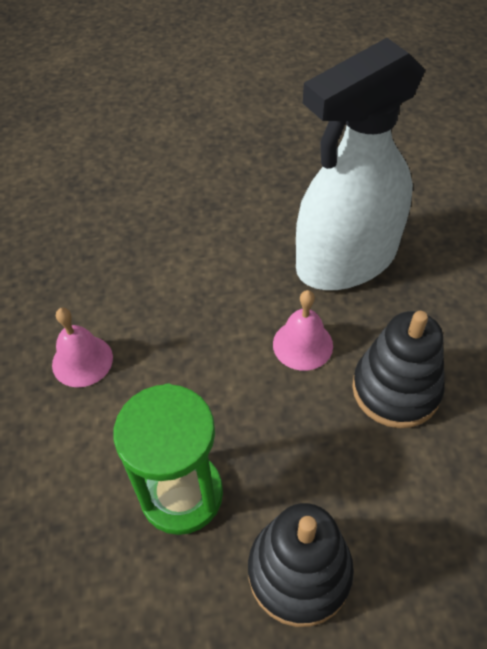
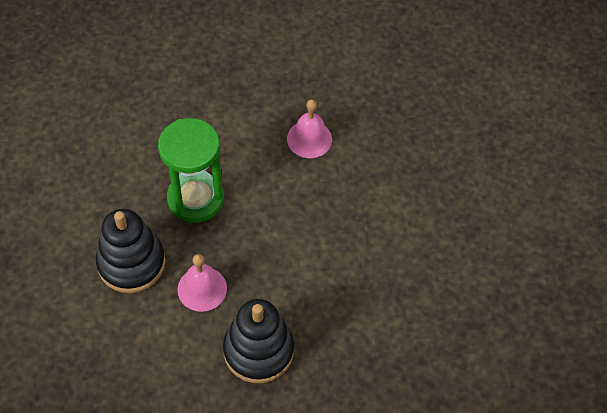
camera: 90 degrees right, 5 degrees up
(302, 344) = (308, 288): pink bell -> pink bell (202, 289)
(346, 260) = (397, 337): white spray bottle -> none

